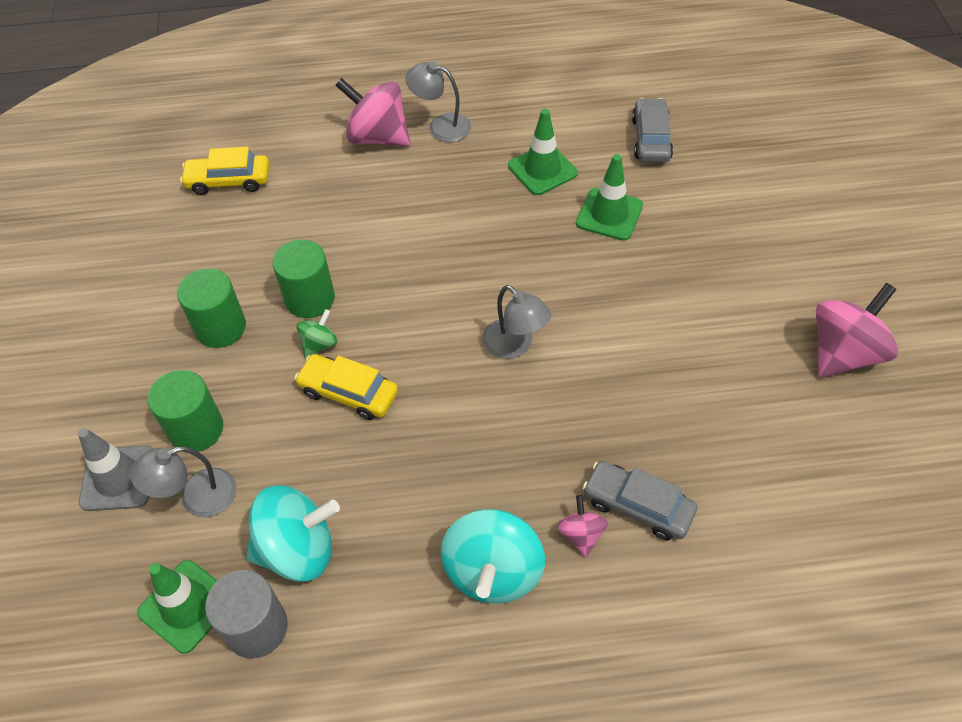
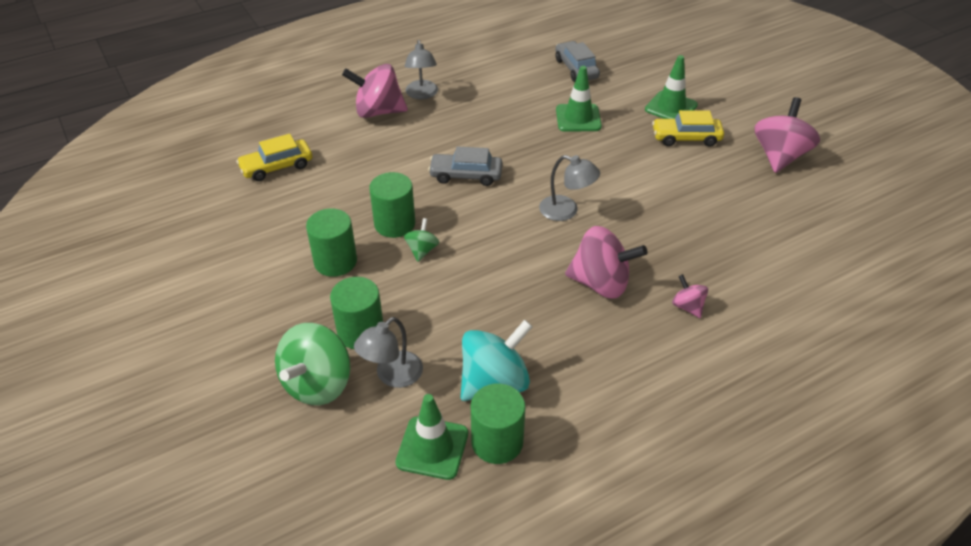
camera: 25 degrees left, 10 degrees down
(118, 478) = (318, 384): grey traffic cone -> green spinning top
(256, 627) = (497, 442): grey cylinder -> green cylinder
(348, 393) = (465, 273): yellow car -> yellow car (686, 138)
(441, 126) = (422, 94): grey lamp -> grey lamp turned 90 degrees counterclockwise
(493, 571) = (644, 348): turquoise spinning top -> none
(495, 462) = (601, 283): none -> pink spinning top
(542, 170) = (514, 103): green traffic cone -> green traffic cone (671, 107)
(637, 506) = (712, 278): grey car -> grey car (466, 175)

